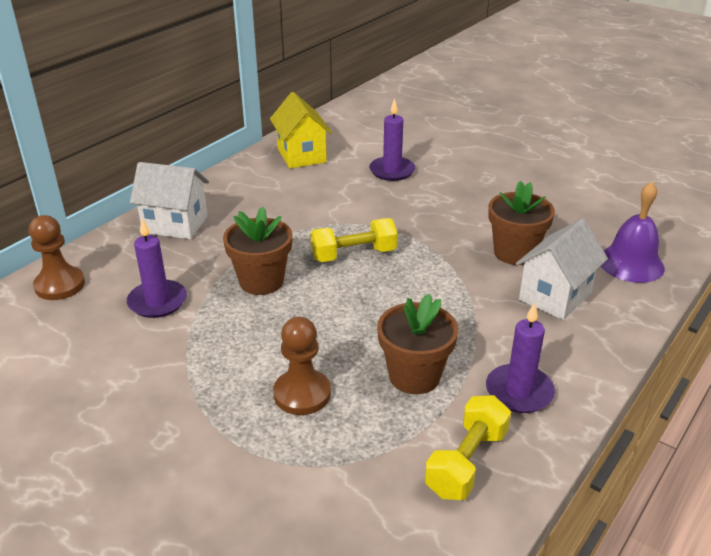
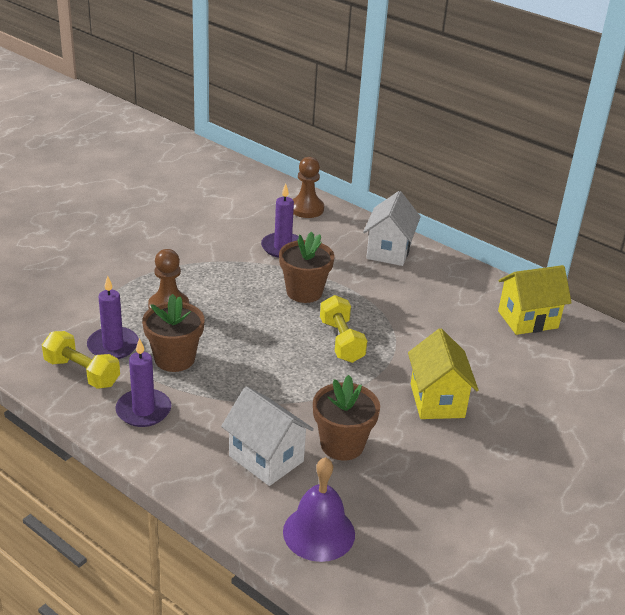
camera: 90 degrees right, 0 degrees up
(392, 171) = (505, 378): purple candle -> purple candle (113, 346)
(433, 203) = (437, 400): none -> yellow house

